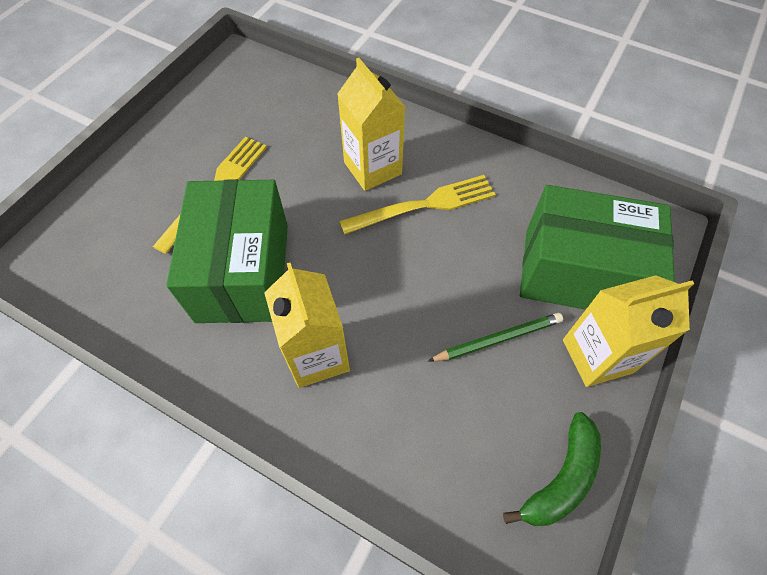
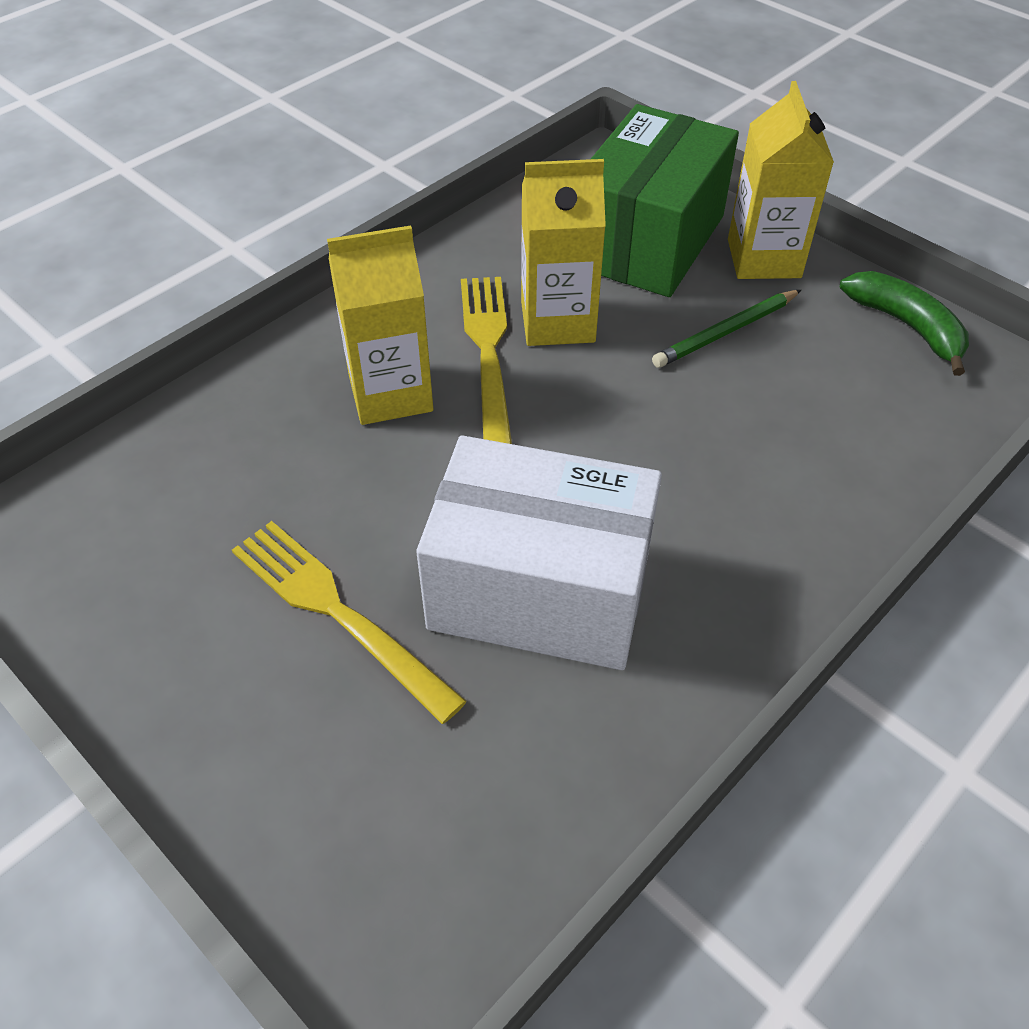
camera: 75 degrees left, 10 degrees down
(243, 272) = (540, 590): green box -> white box
(317, 356) = (715, 517): yellow carton -> yellow carton (557, 322)
(498, 339) = (726, 332): green pencil -> green pencil turned 120 degrees counterclockwise

